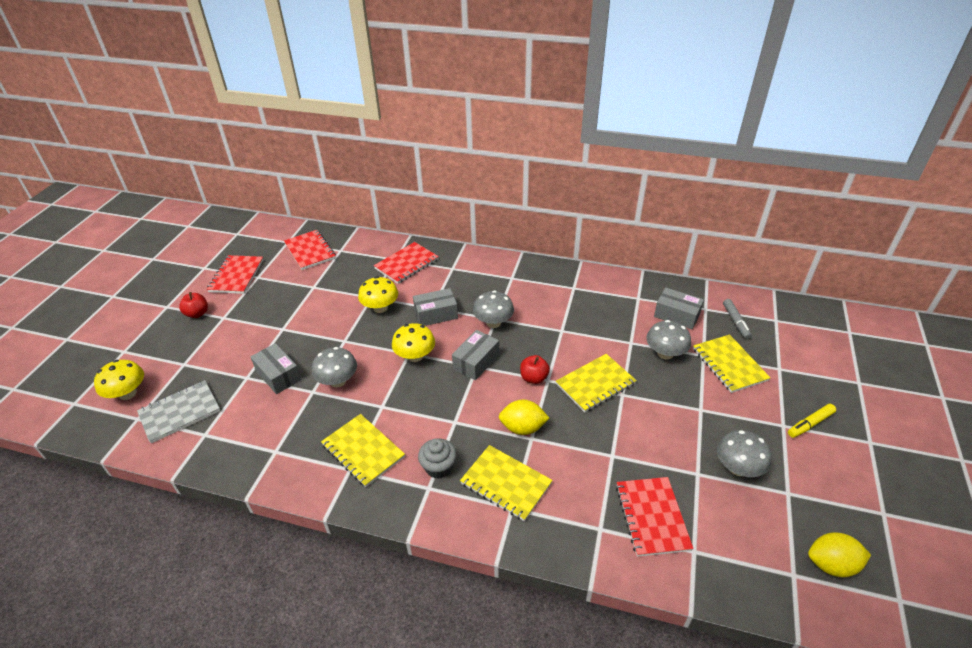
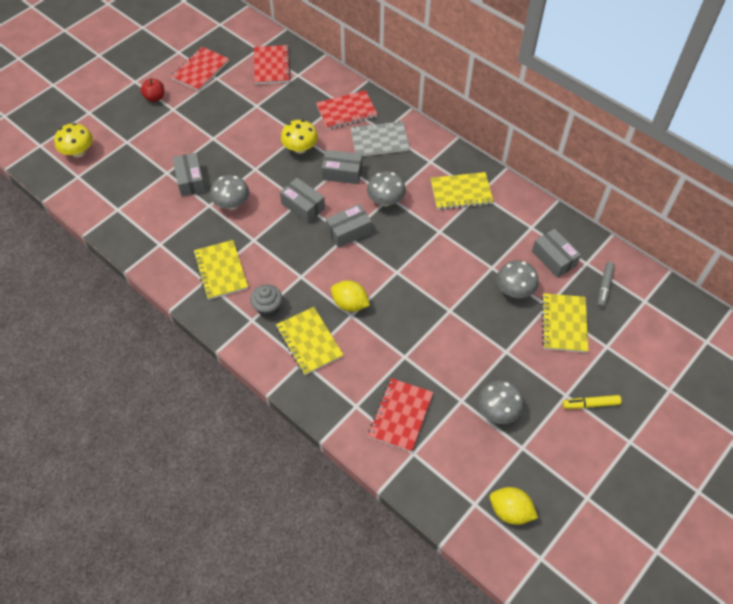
camera: 25 degrees right, 15 degrees up
(180, 412) = (108, 183): grey notebook -> grey notebook (379, 140)
(415, 356) = (303, 206): yellow mushroom -> grey box
(534, 378) = (386, 265): red apple -> none
(595, 384) = (433, 292): yellow notebook -> yellow notebook (461, 192)

